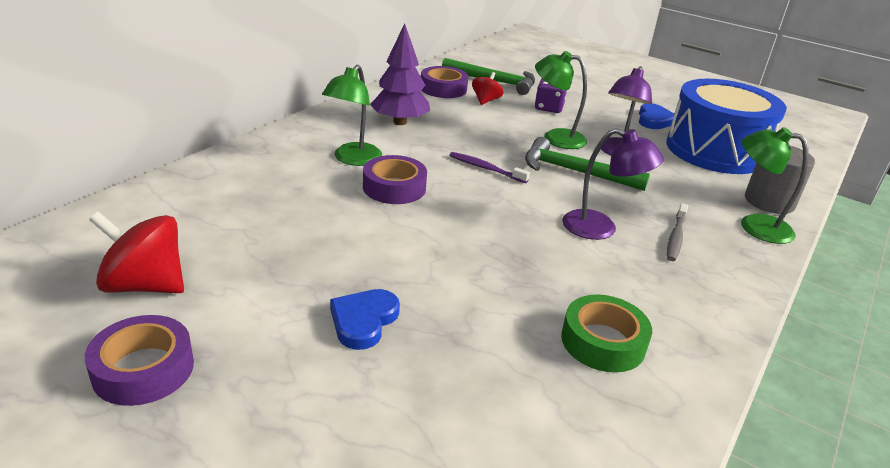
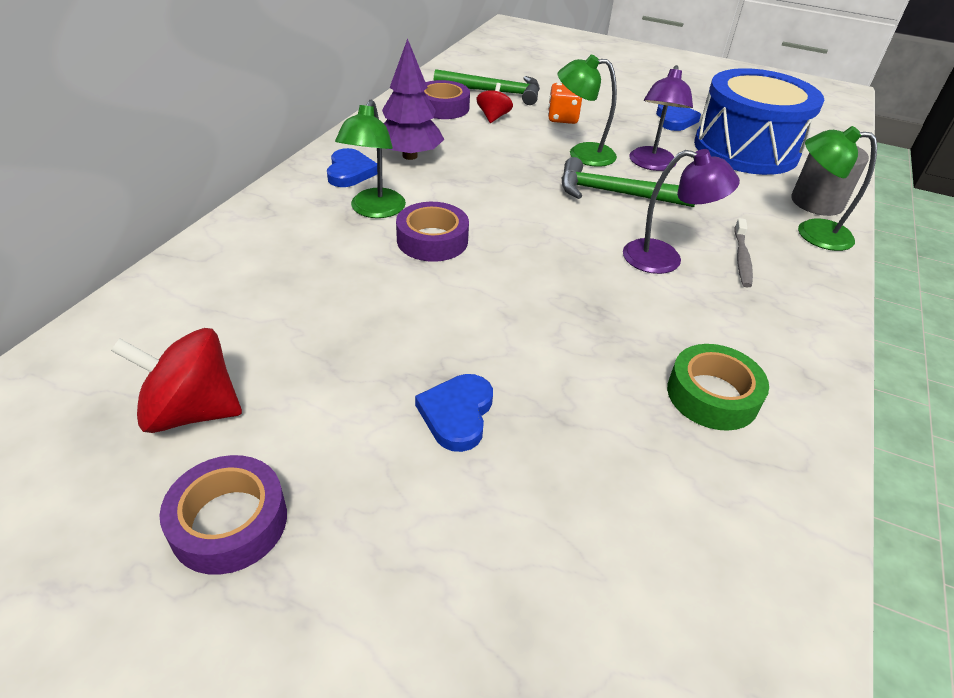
camera: 10 degrees left, 10 degrees up
(343, 128) = (350, 172): none -> blue heart
(486, 168) = (522, 202): purple toothbrush -> none
(548, 108) = (562, 118): purple dice -> orange dice

